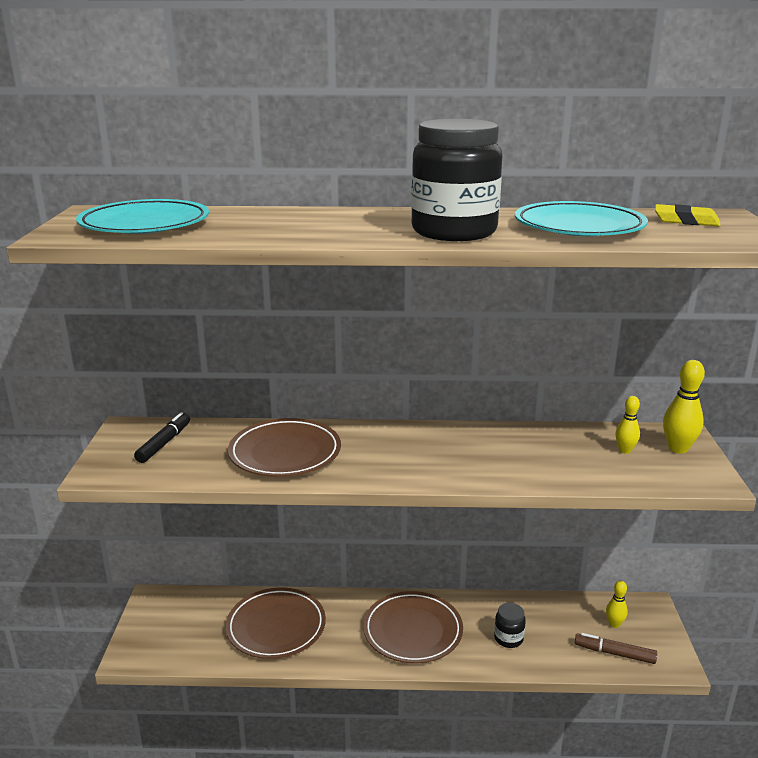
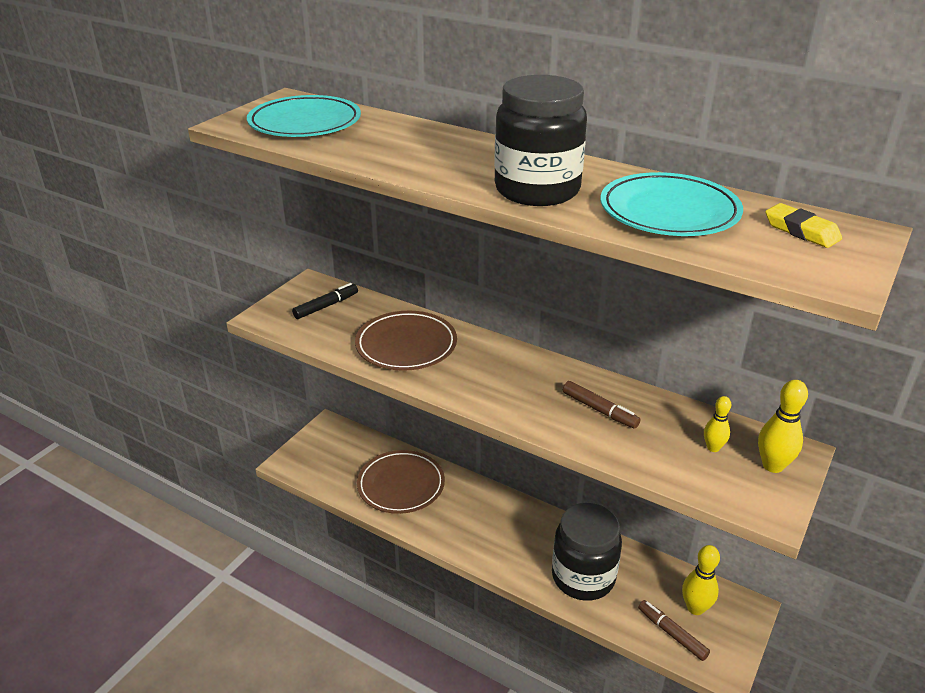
camera: 30 degrees right, 10 degrees up
(412, 631) = (505, 534): brown plate -> none
(508, 638) = (583, 577): black jar -> black jar, size x2.24
(512, 451) = (599, 410): none -> brown marker
(614, 624) = (695, 608): yellow bowling pin -> yellow bowling pin, size x1.60

